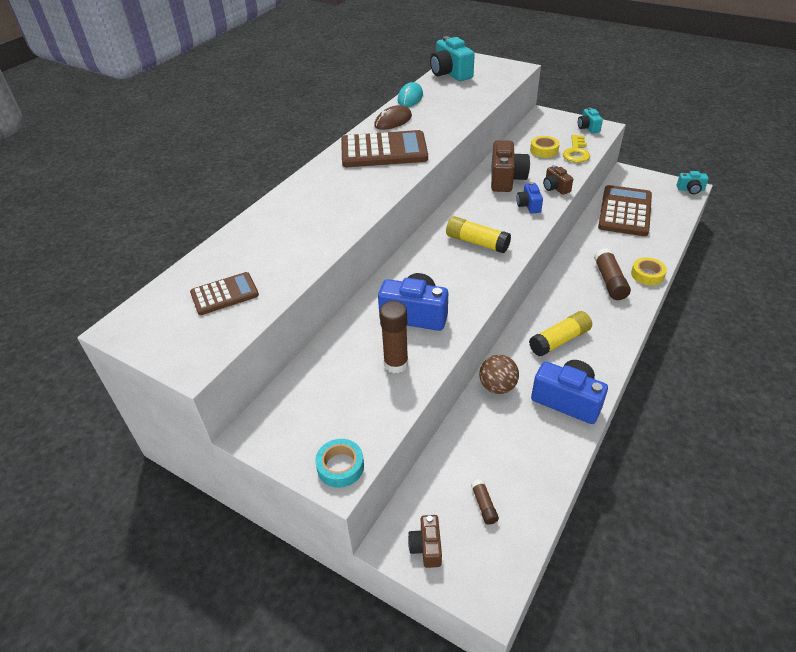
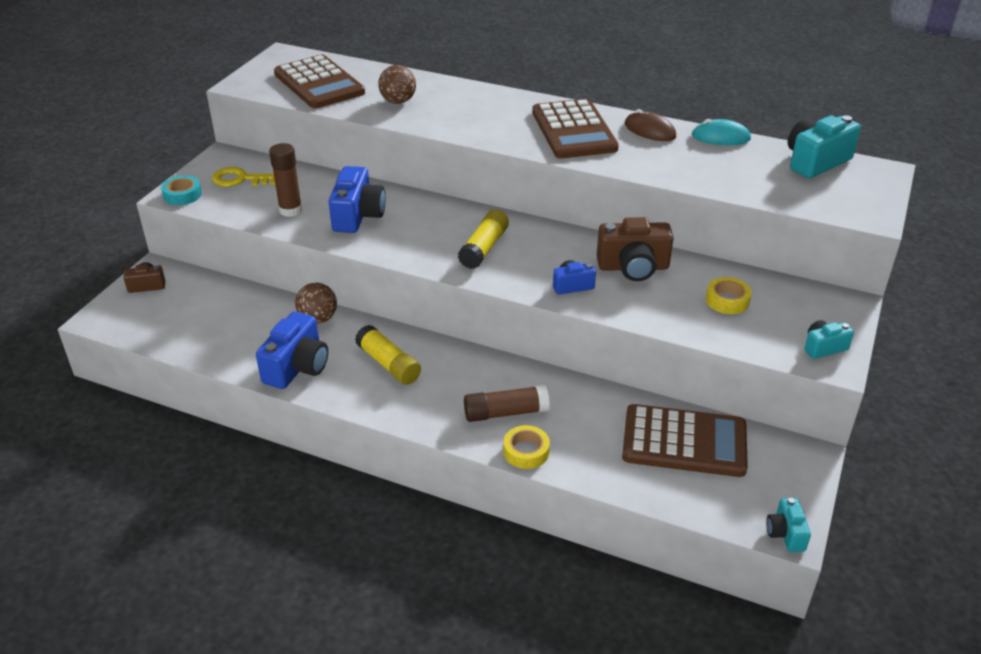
camera: 80 degrees right, 5 degrees down
(224, 294) = (319, 83): brown calculator -> brown calculator, size x1.81
(294, 238) = (398, 101): none -> brown ball
(484, 505) = (180, 314): brown glue stick -> none
(555, 188) = (623, 309): brown camera -> none
(576, 152) = (734, 331): yellow key -> yellow key (240, 179)

